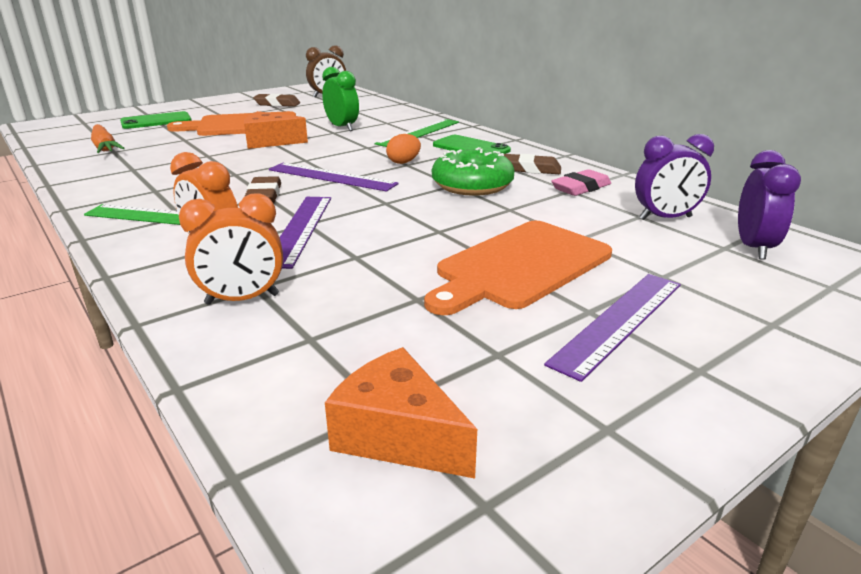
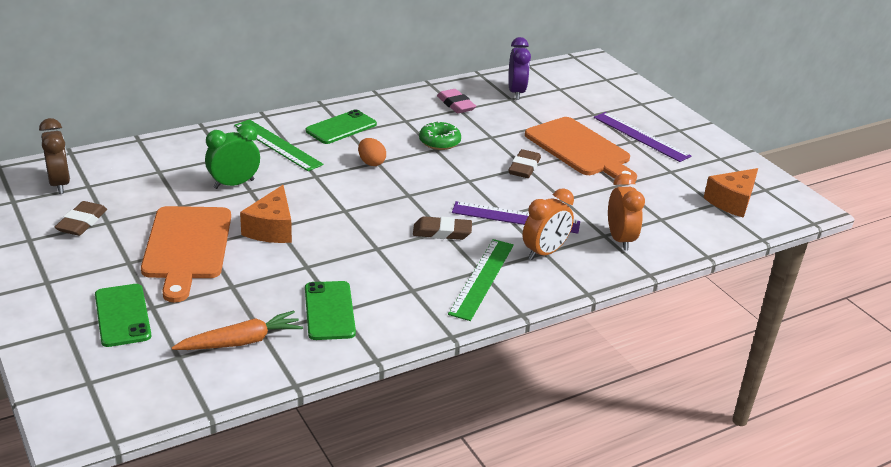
camera: 85 degrees left, 5 degrees up
(133, 166) = (329, 311): none -> green phone
(331, 177) = (401, 199): purple ruler -> none
(472, 185) = (439, 142): green donut -> green donut, size x0.65
(530, 169) = (408, 114): brown eraser -> brown eraser (524, 167)
(753, 248) = (561, 81): purple clock -> none

